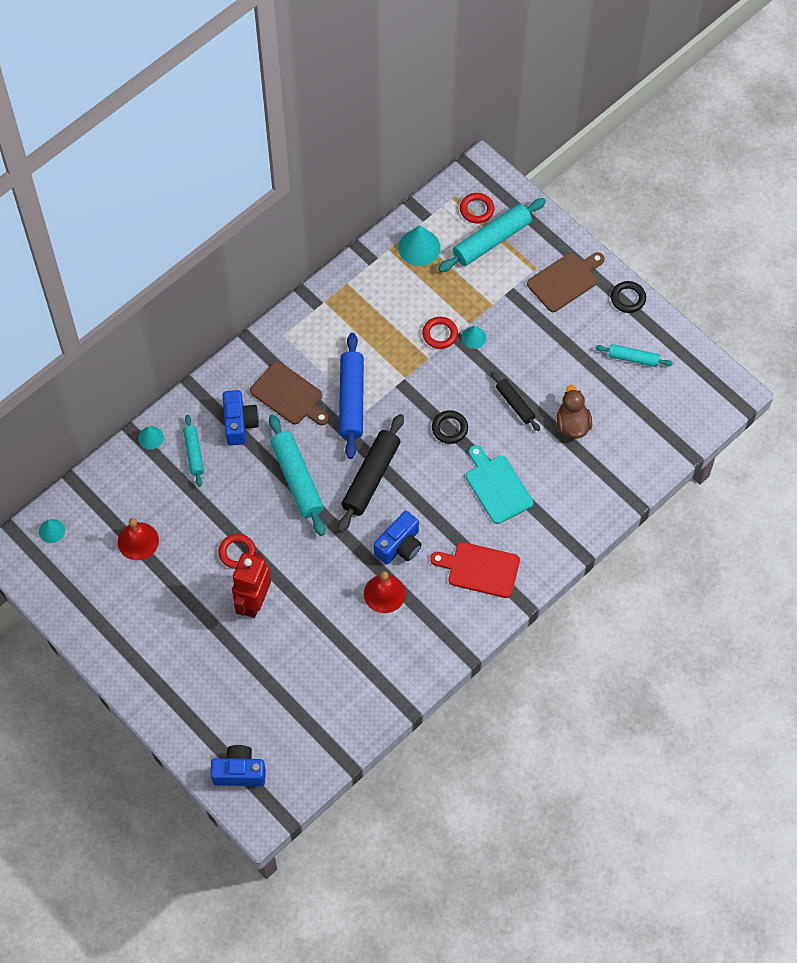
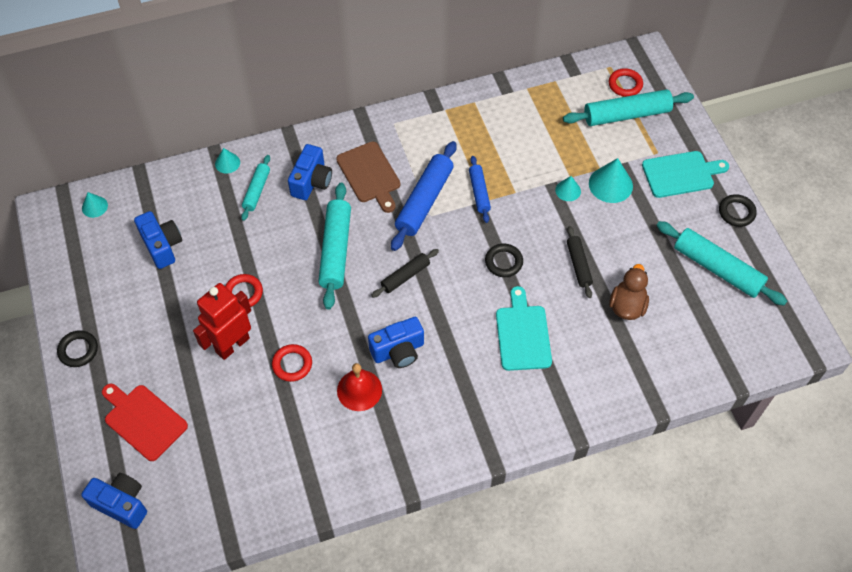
camera: 25 degrees right, 5 degrees down
(121, 665) = (78, 350): none -> black ring
(138, 541) = (162, 246): red bell -> blue camera
(371, 477) = (405, 276): black rolling pin -> black rolling pin, size x0.57
(396, 371) = (479, 192): none -> blue rolling pin
(419, 247) = (555, 96): turquoise cone -> turquoise cone (610, 184)
(440, 334) = (537, 176): red ring -> red ring (292, 364)
(480, 569) = (466, 407): red cutting board -> red cutting board (143, 420)
(565, 281) = (681, 174): brown cutting board -> turquoise cutting board
(633, 358) = (717, 268): turquoise rolling pin -> turquoise rolling pin, size x1.75

